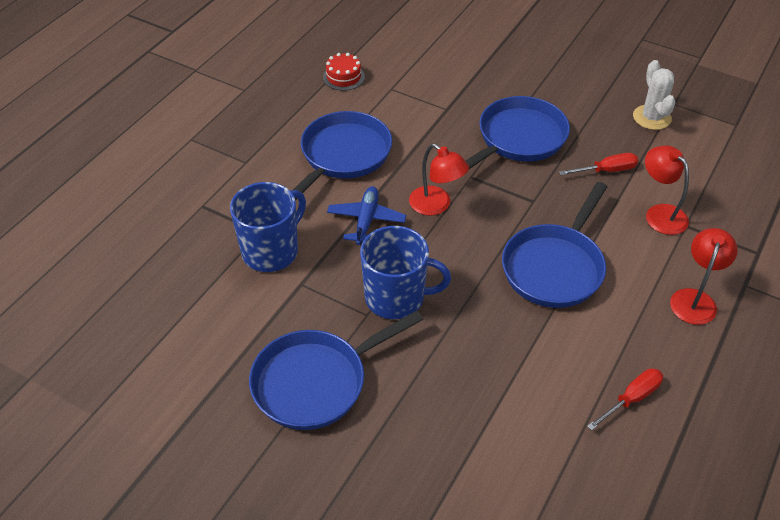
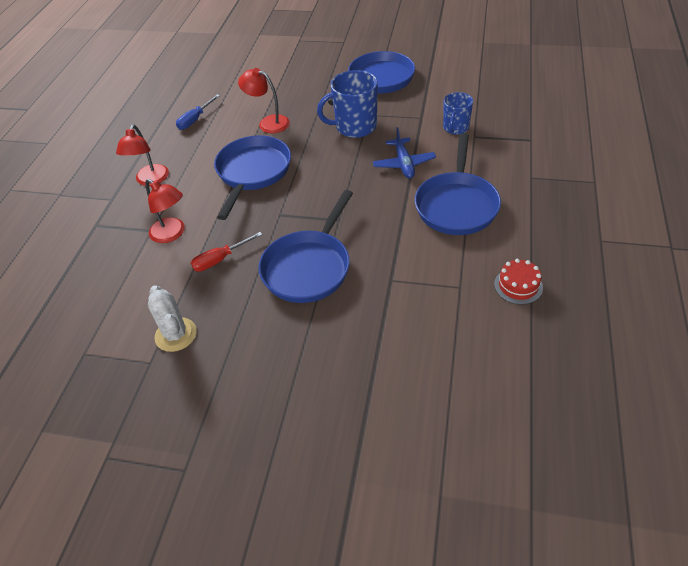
camera: 165 degrees right, 0 degrees up
(271, 251) = (455, 128): blue mug -> blue mug, size x0.62
(436, 206) = (356, 188): red lamp -> red lamp (268, 123)
(631, 399) = (195, 120): red screwdriver -> blue screwdriver

